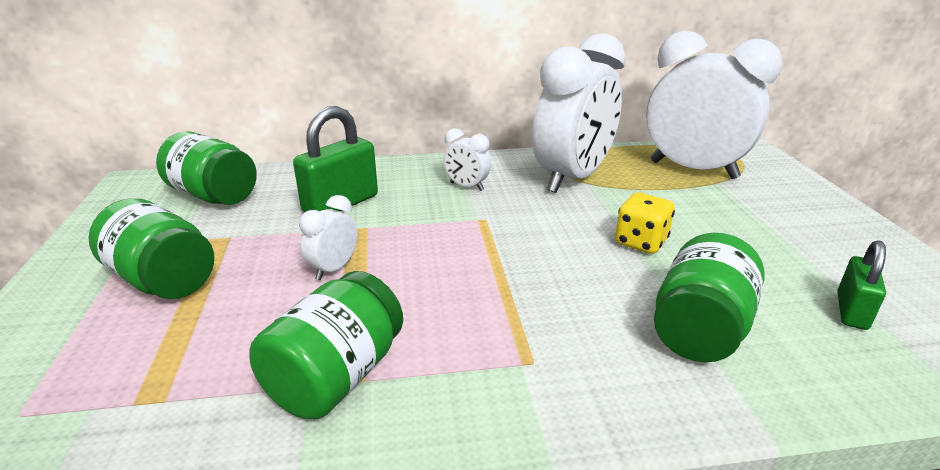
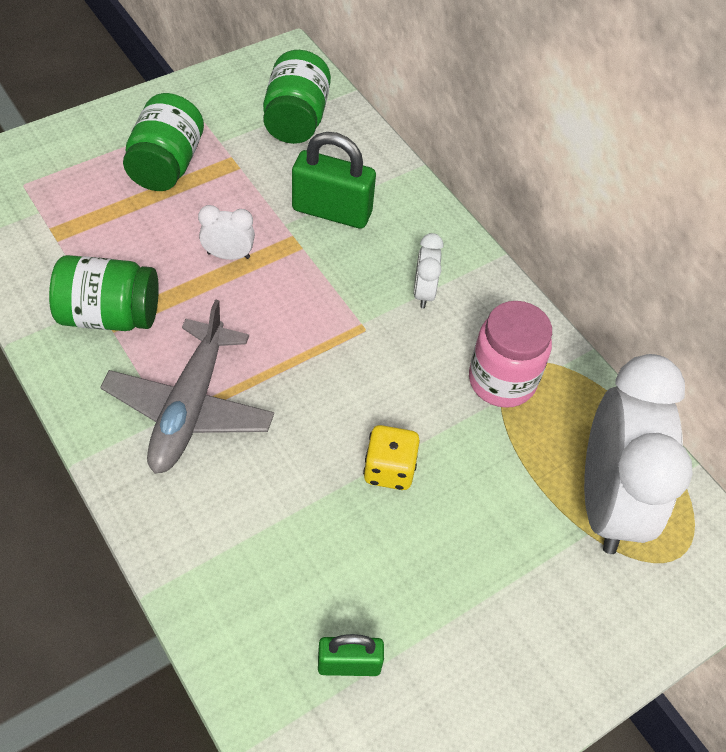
camera: 60 degrees right, 25 degrees up
(516, 342) = (189, 408): none -> grey plane
(572, 178) = (502, 381): white clock -> pink jar
(699, 329) = (262, 534): green jar -> none

